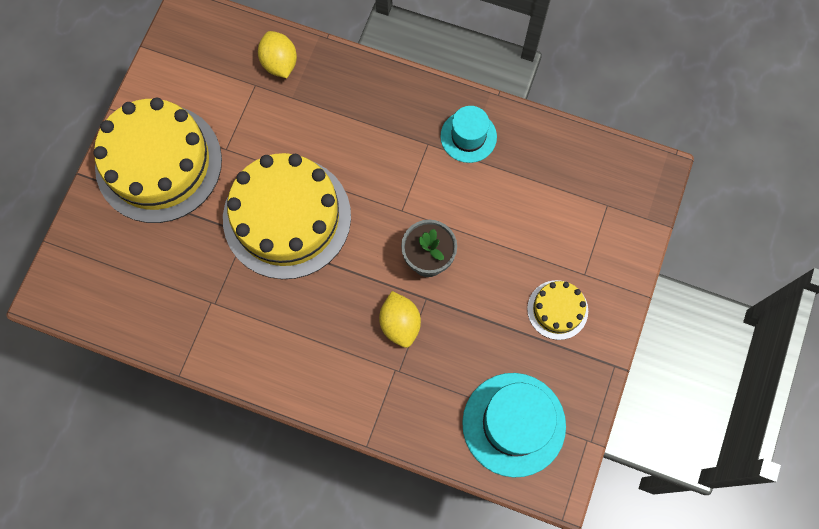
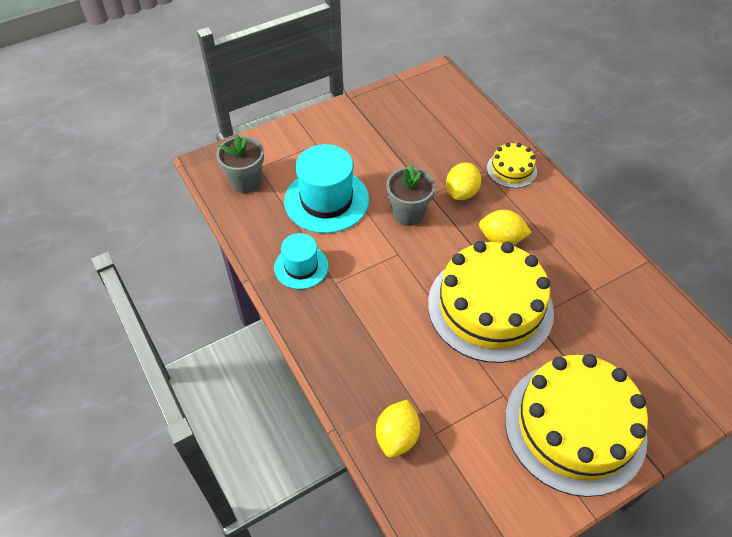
camera: 140 degrees left, 20 degrees down
(325, 296) = (501, 239): none -> yellow lemon
(514, 424) = (436, 108): turquoise hat -> turquoise hat (326, 200)
(557, 309) = (353, 139): yellow cake -> yellow cake (511, 169)
(601, 180) = (246, 182): none -> grey flower pot

